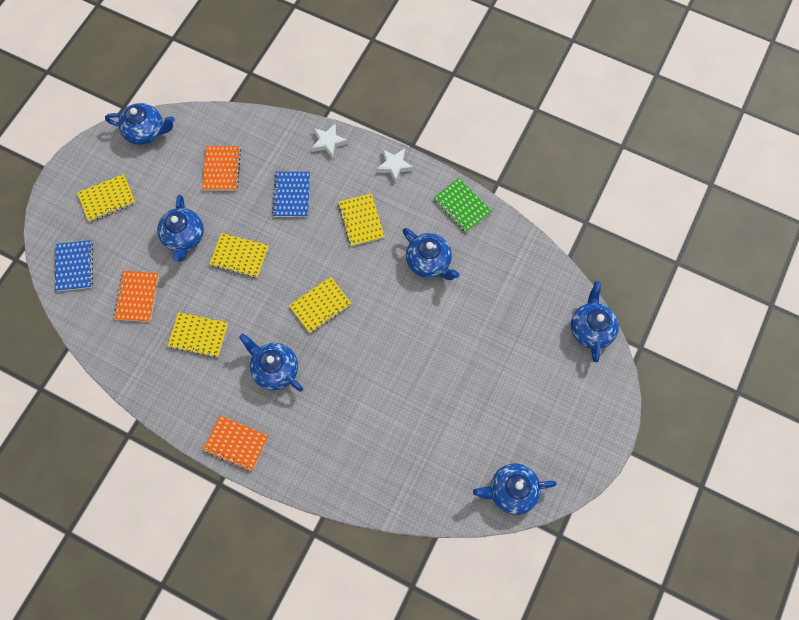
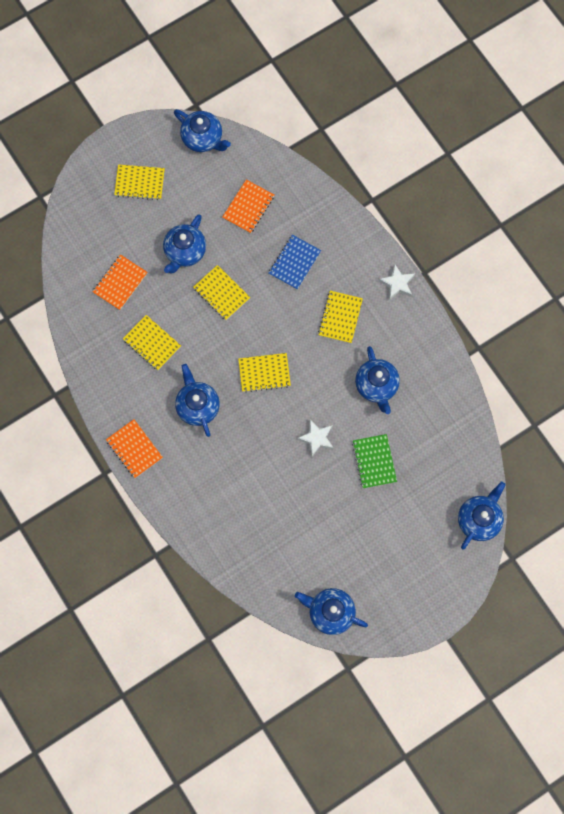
camera: 30 degrees right, 5 degrees up
(74, 266) = (83, 229): blue notebook -> none
(328, 142) = (352, 231): white star -> white star (316, 438)
(462, 206) = (434, 351): green notebook -> green notebook (374, 461)

